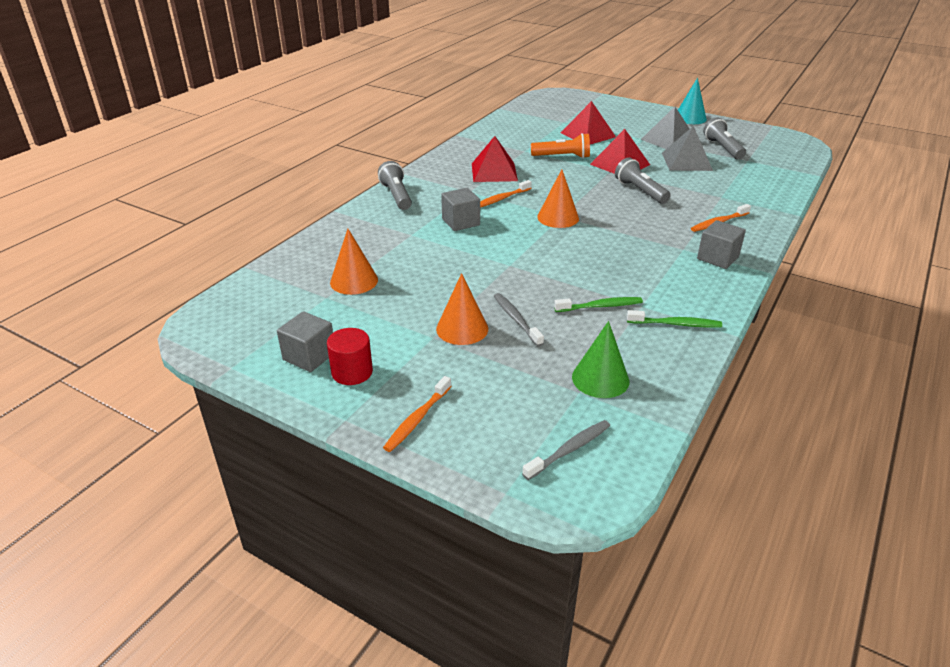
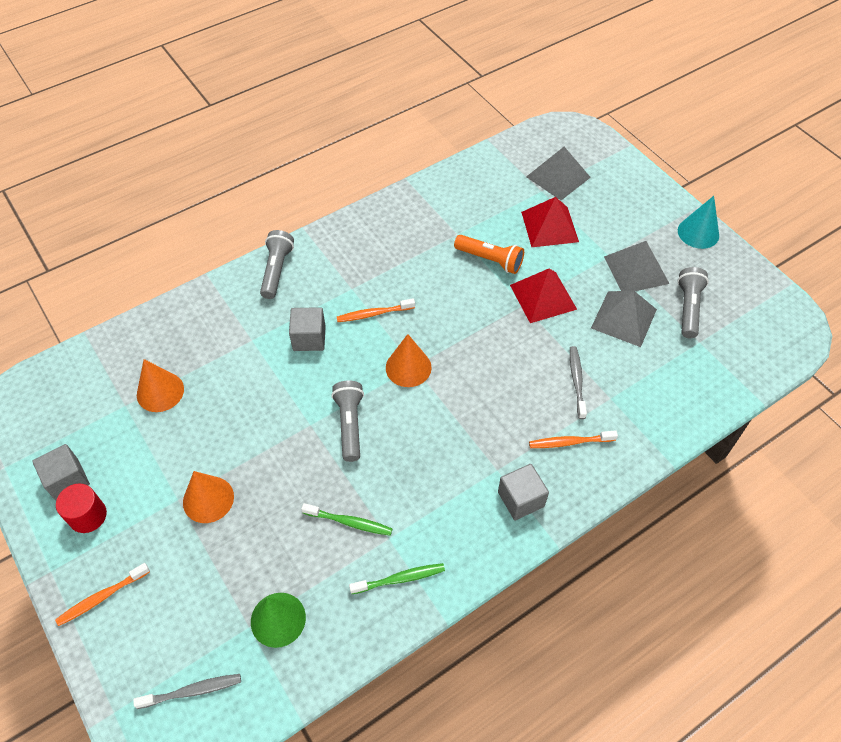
camera: 25 degrees right, 20 degrees up
(494, 172) = (398, 263): red pyramid -> none
(516, 319) = (262, 507): grey toothbrush -> grey toothbrush (576, 381)
(569, 114) = (558, 177): none -> grey pyramid
(640, 191) = (528, 355): grey flashlight -> grey flashlight (350, 424)
(676, 324) = (400, 579): green toothbrush -> green toothbrush turned 45 degrees counterclockwise

